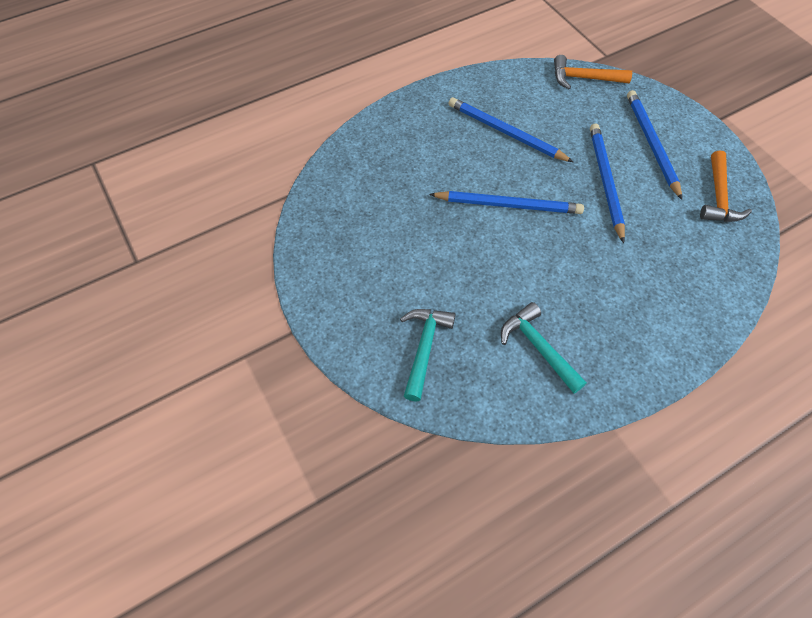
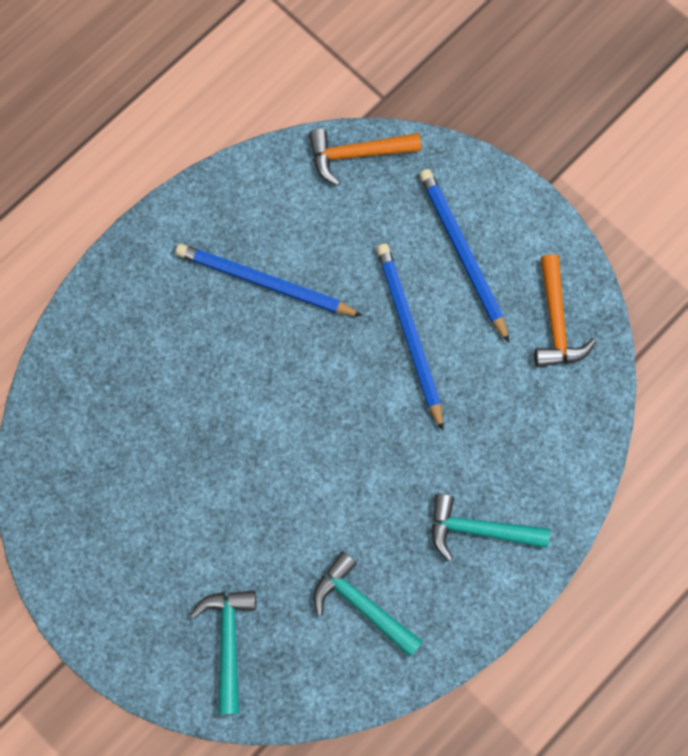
camera: 15 degrees left, 15 degrees up
(508, 205) = (290, 404): blue pencil -> none
(642, 317) = (478, 529): none -> turquoise hammer

